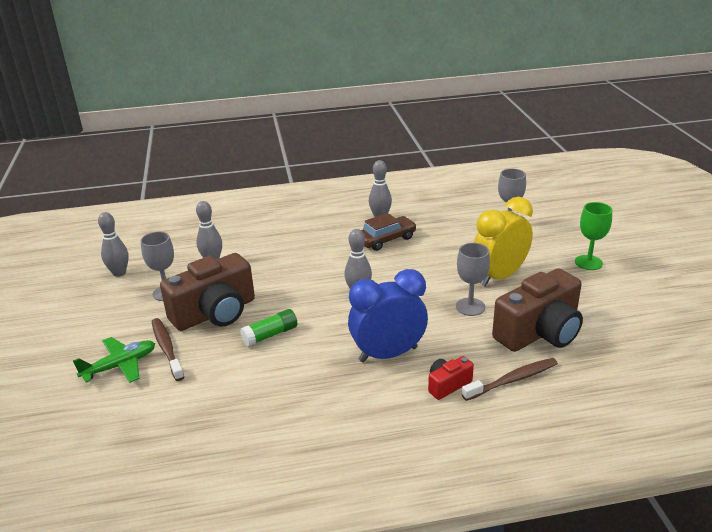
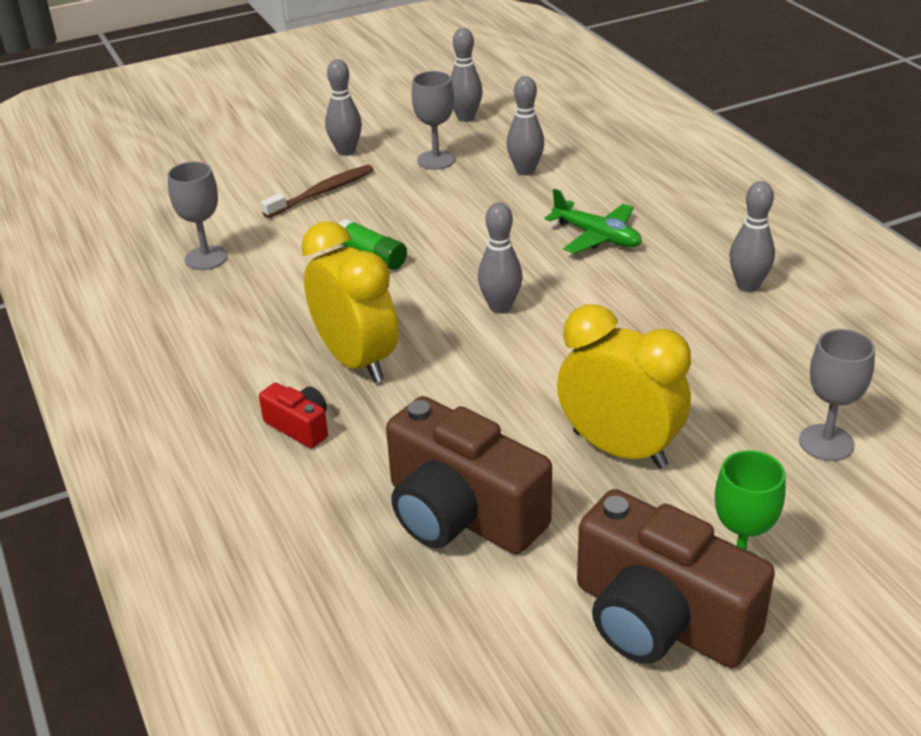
camera: 75 degrees right, 5 degrees up
(115, 331) = (346, 151): none -> grey bowling pin
(120, 366) = (283, 174): green plane -> green plane (597, 237)
(215, 313) = (405, 204): brown camera -> brown camera (660, 619)
(386, 239) = (674, 305): brown car -> none
(388, 354) = (356, 361): blue clock -> yellow clock
(470, 307) = (507, 425): grey goblet -> grey goblet (206, 258)
(512, 380) = (325, 492): brown toothbrush -> none

